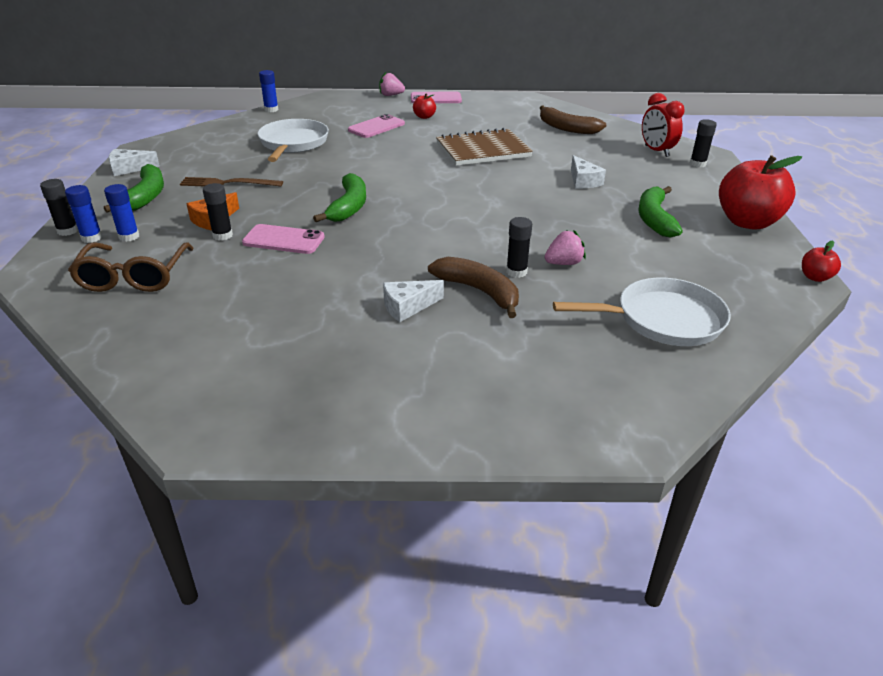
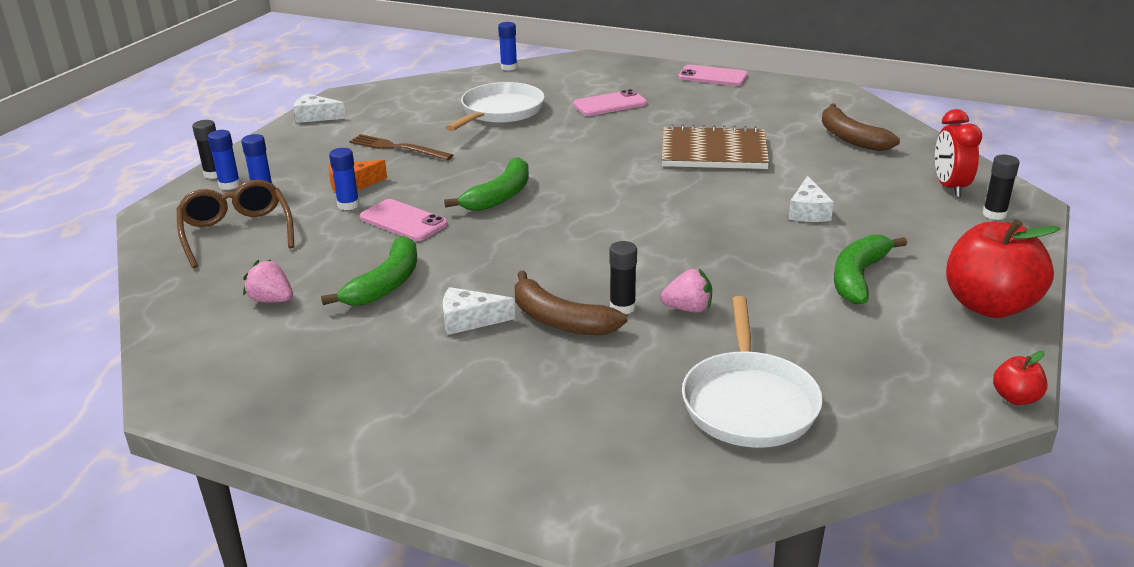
camera: 25 degrees right, 5 degrees down
(134, 277) = (237, 232): brown glasses -> brown glasses turned 135 degrees clockwise
(146, 196) = (308, 150): green banana -> green banana (386, 284)
(222, 235) = (348, 205): black glue stick -> blue glue stick
(391, 95) = (660, 65): pink strawberry -> pink strawberry (271, 300)
(424, 117) = (678, 98): red apple -> none
(479, 291) = (560, 320): brown banana -> brown banana turned 150 degrees clockwise
(663, 320) = (748, 402): white pan -> white pan turned 75 degrees clockwise

